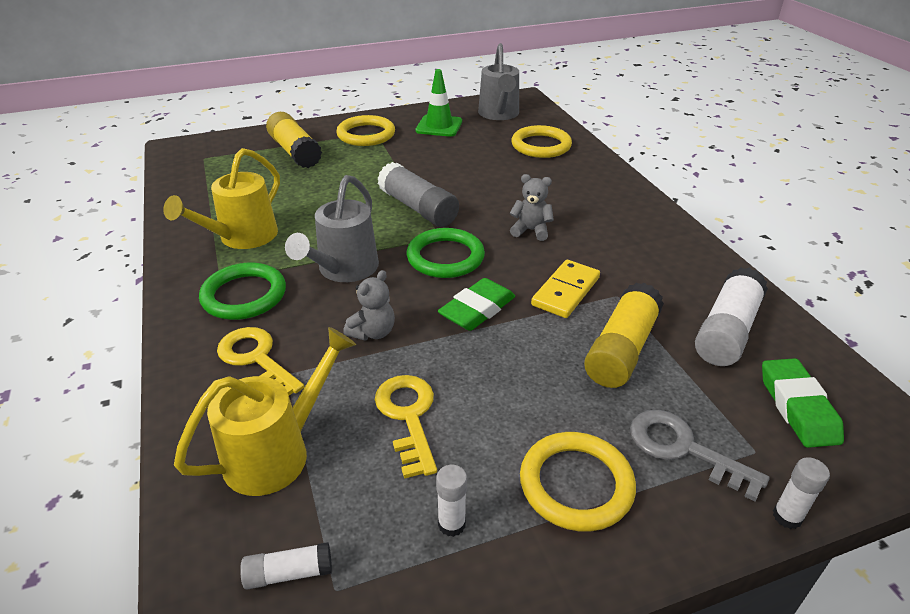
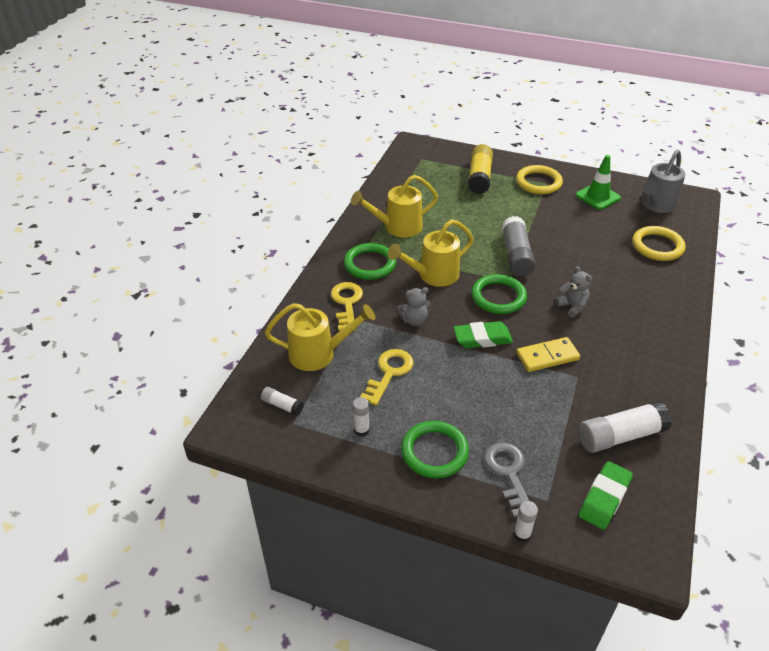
camera: 40 degrees right, 5 degrees up
(343, 270) = (433, 275): grey watering can -> yellow watering can
(576, 484) = (434, 452): yellow ring -> green ring
(621, 349) = (539, 407): yellow glue stick -> none

